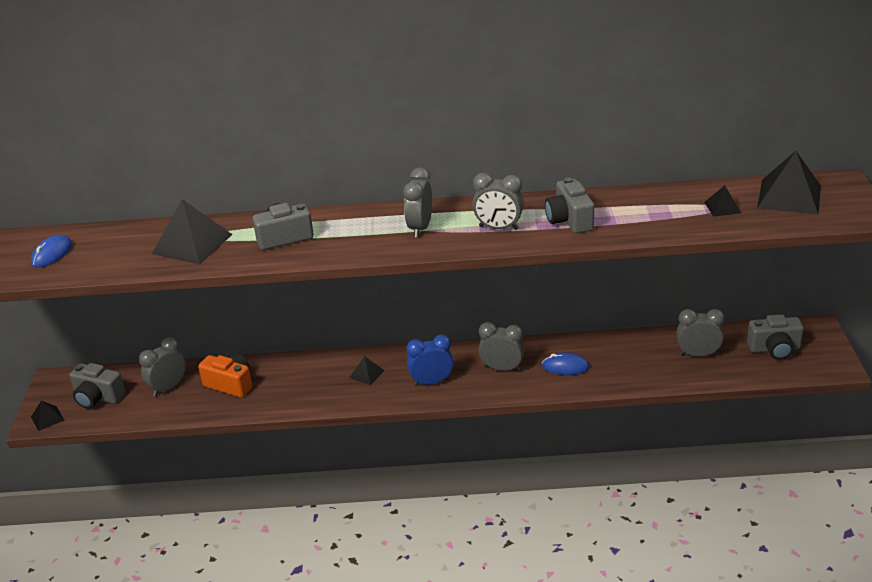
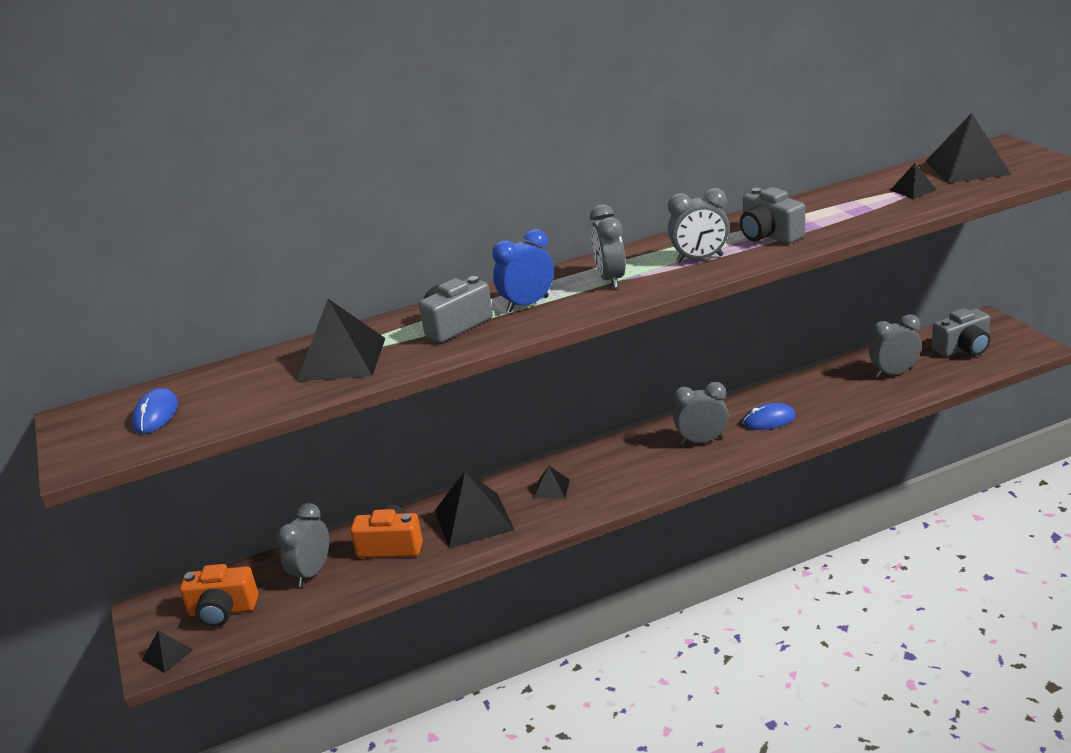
camera: 20 degrees left, 5 degrees down
(98, 397) = (223, 610): grey camera -> orange camera
(297, 382) = (474, 520): none -> black pyramid
(431, 382) = (634, 475): blue clock -> blue clock (527, 304)

